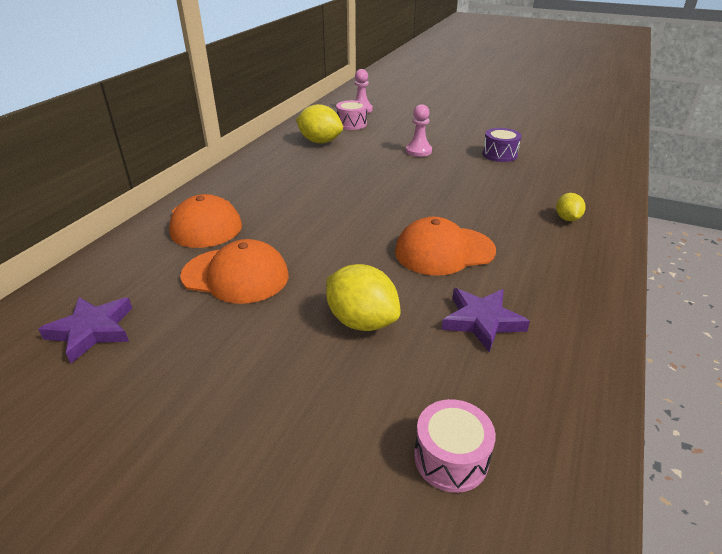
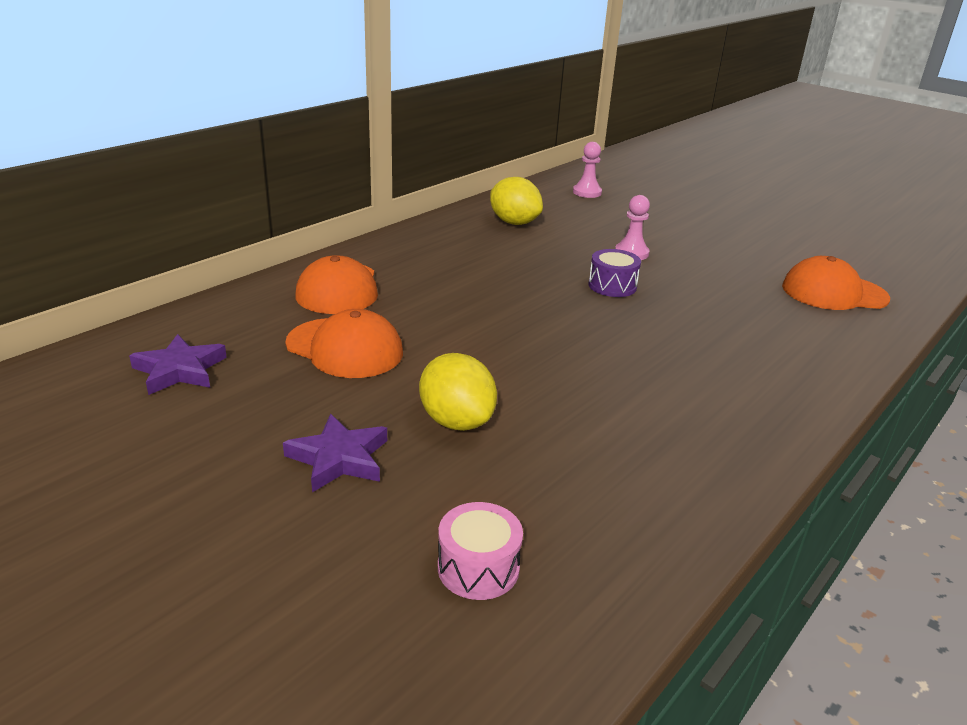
camera: 15 degrees right, 5 degrees down
(351, 124) = (565, 208): pink drum -> none
(444, 251) = (594, 370): orange cap -> orange cap (834, 293)
(482, 321) = (594, 451): purple star -> purple star (339, 458)
(499, 154) = (737, 275): purple drum -> purple drum (612, 286)
(567, 219) = (777, 365): yellow lemon -> none

